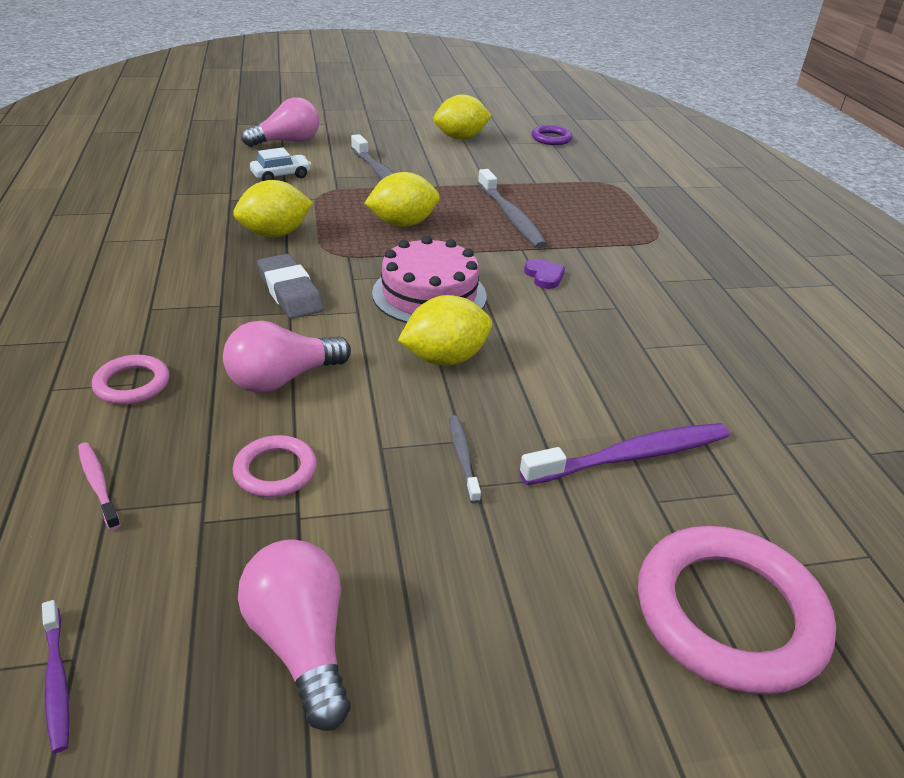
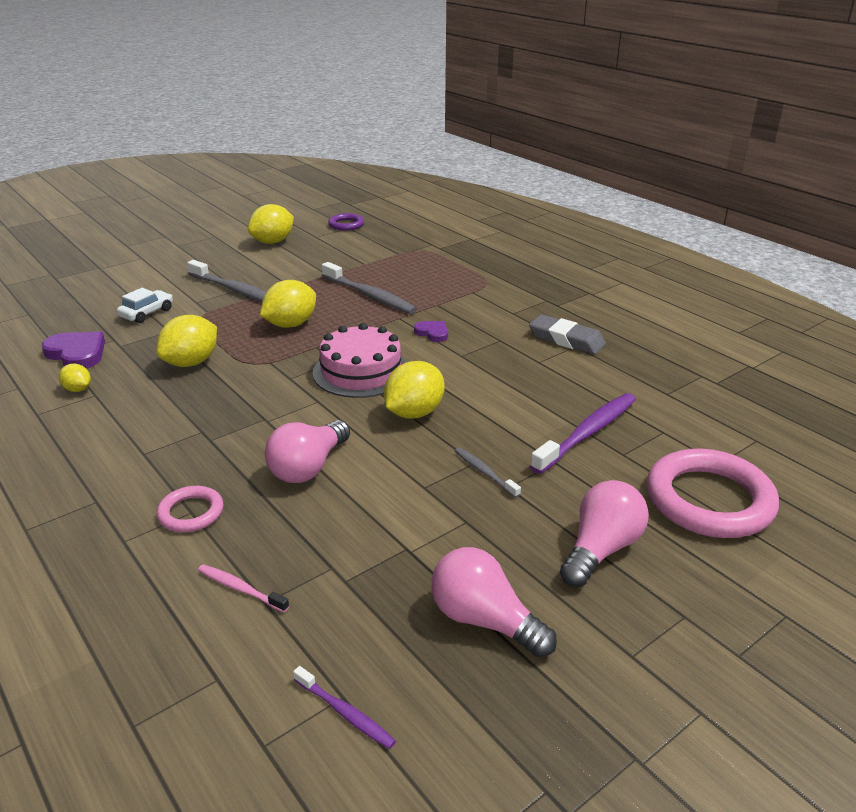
camera: 25 degrees left, 5 degrees down
(156, 229) = (78, 389): none -> yellow lemon
(187, 196) = (77, 353): none -> purple heart
(275, 470) = (365, 529): pink ring -> none
(287, 142) = (122, 282): pink light bulb -> pink light bulb (601, 549)
(290, 292) = (250, 403): grey eraser -> grey eraser (566, 339)

